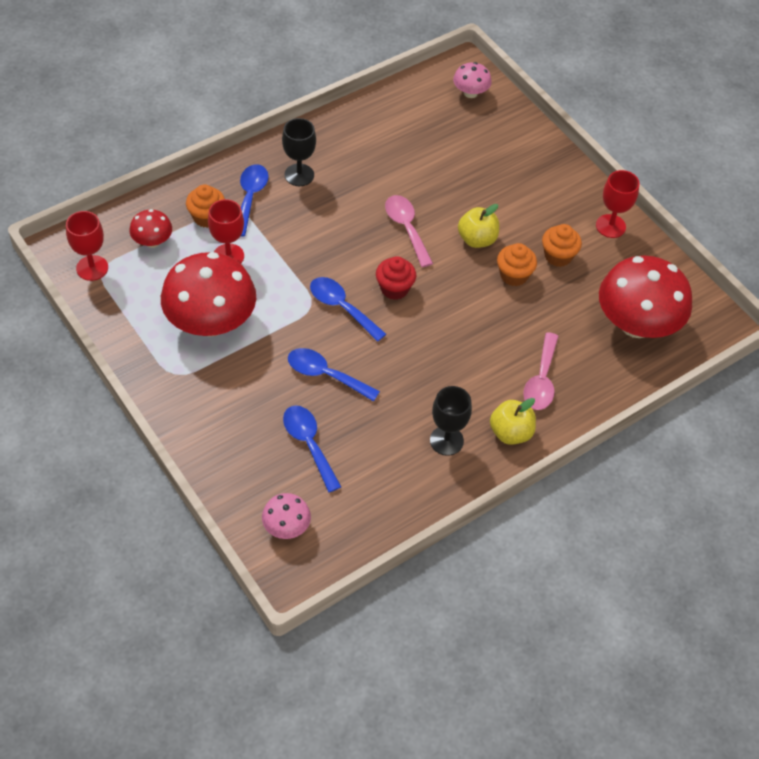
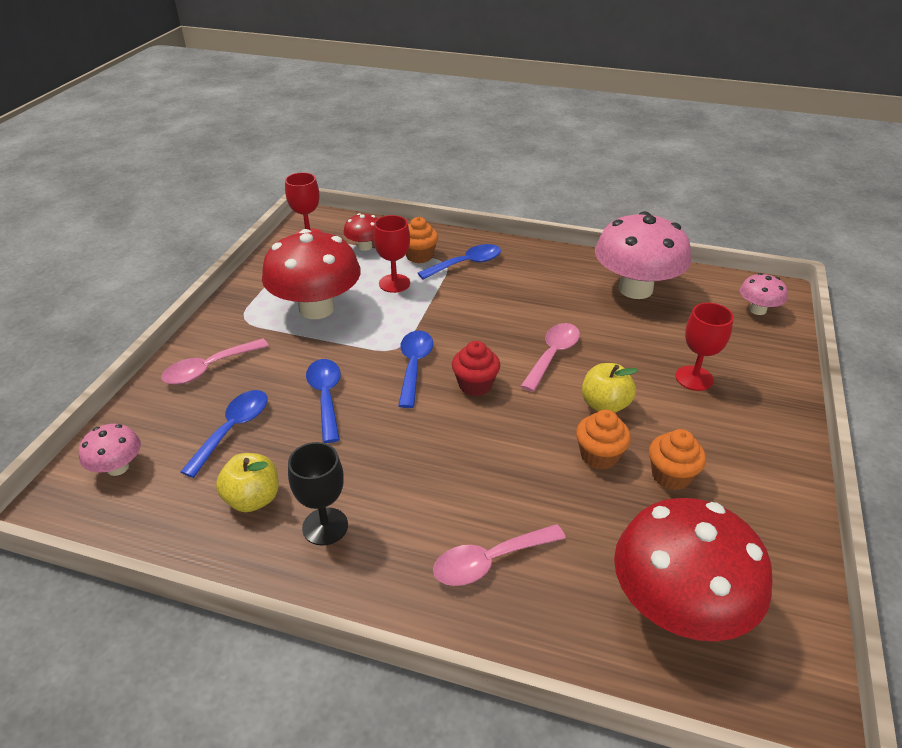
camera: 55 degrees right, 15 degrees down
(221, 426) = (209, 368): none -> pink spoon
(299, 175) = (523, 273): black goblet -> none
(384, 131) = (635, 289): none -> pink mushroom
(510, 433) = (387, 577): yellow apple -> yellow apple (253, 499)
(610, 226) = (773, 495): red goblet -> red goblet (694, 378)

